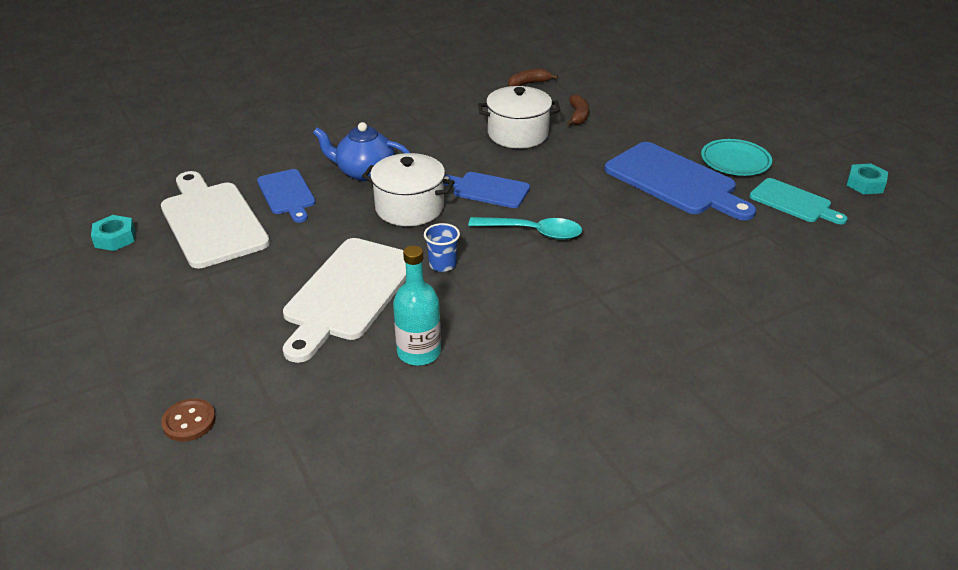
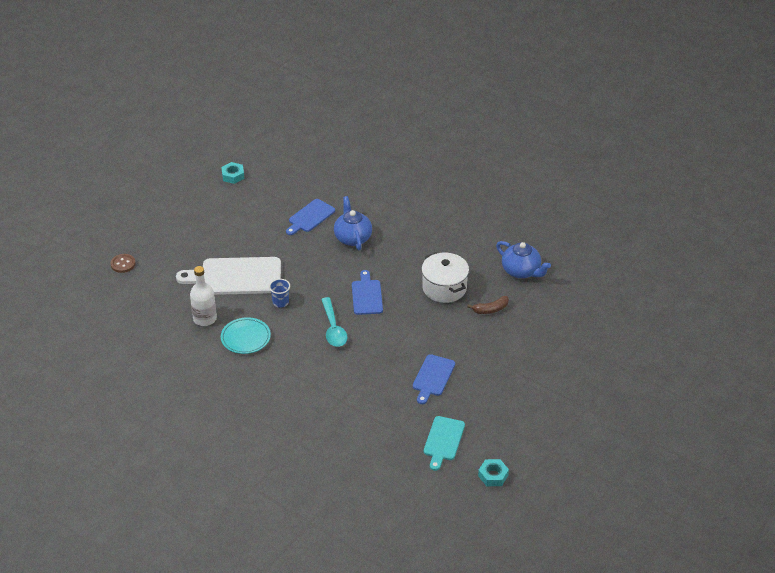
camera: 65 degrees right, 5 degrees up
(211, 221) = (267, 201): white cutting board -> none
(409, 207) = (327, 270): white pot -> none
(419, 352) = (205, 318): turquoise bottle -> white bottle
(528, 84) = (521, 271): brown banana -> blue teapot
(674, 181) = (433, 377): blue cutting board -> blue cutting board, size x0.58
(735, 161) = (480, 402): turquoise plate -> turquoise plate (245, 338)

